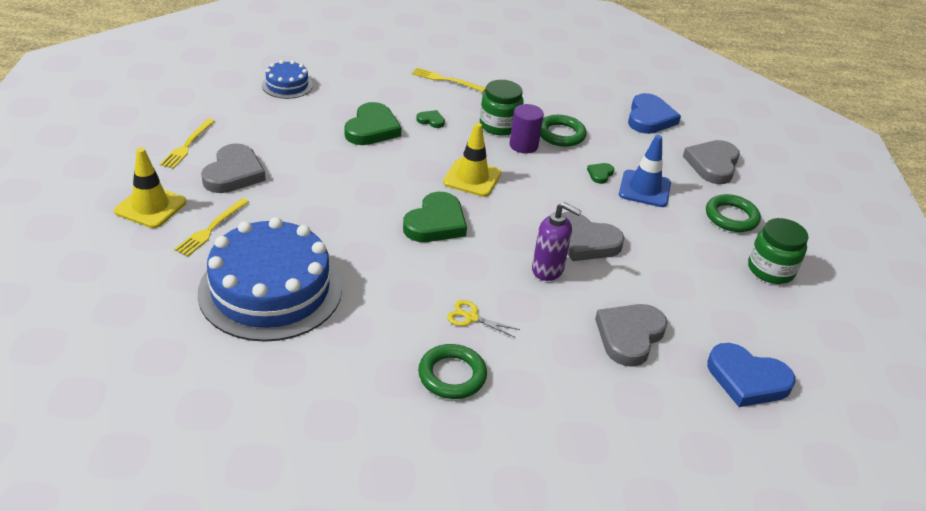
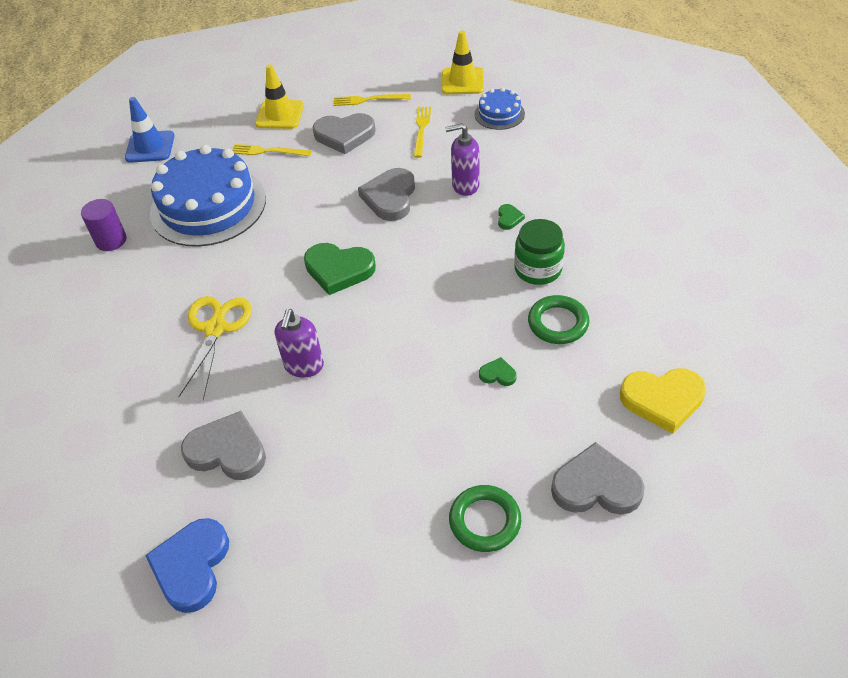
camera: 80 degrees right, 10 degrees up
(372, 129) = (465, 185): green heart -> purple soap dispenser
(446, 80) = (598, 206): yellow fork -> yellow fork (421, 129)
(452, 375) = (141, 335): green ring -> none
(471, 317) = (215, 329): yellow scissors -> yellow scissors, size x1.92
(472, 178) = (425, 274): yellow traffic cone -> yellow traffic cone (462, 81)
(523, 145) = (512, 297): purple cylinder -> purple cylinder (111, 240)
(585, 241) = (364, 385): grey heart -> grey heart (390, 197)
(644, 189) = (493, 421): blue traffic cone -> blue traffic cone (150, 147)
(649, 118) = (662, 400): blue heart -> yellow heart
(770, 269) = (394, 576): green jar -> none

